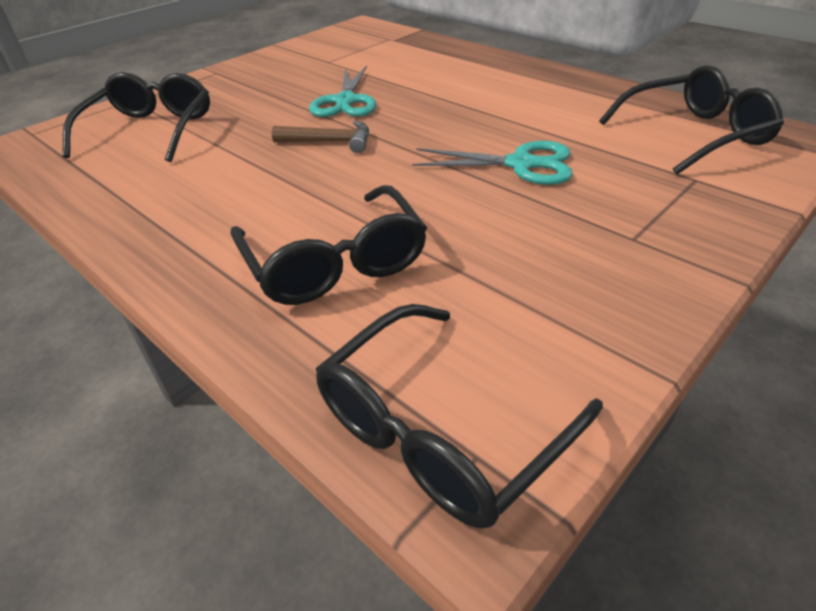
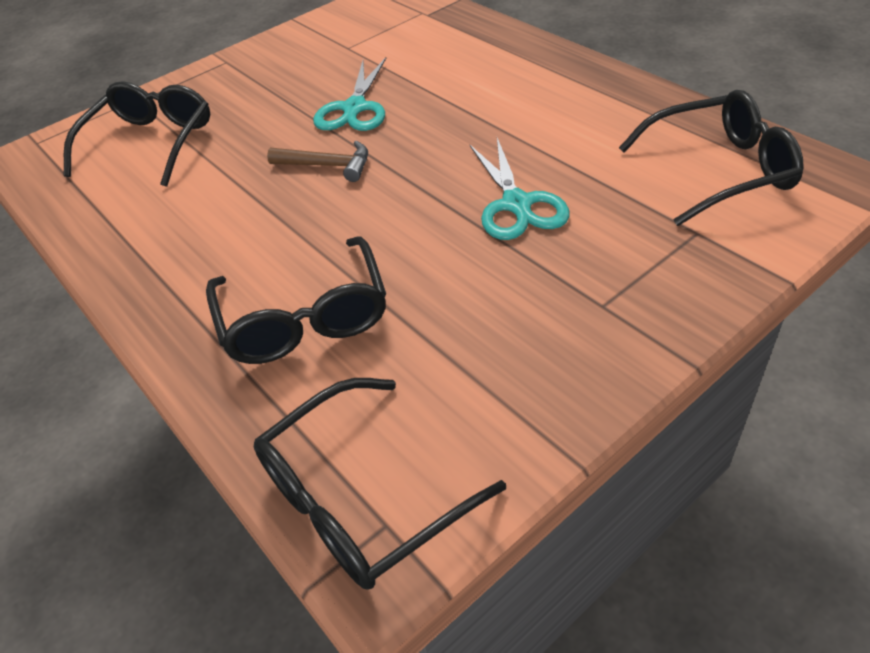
camera: 10 degrees right, 5 degrees up
(520, 164) = (517, 204): turquoise scissors -> turquoise scissors turned 60 degrees clockwise

